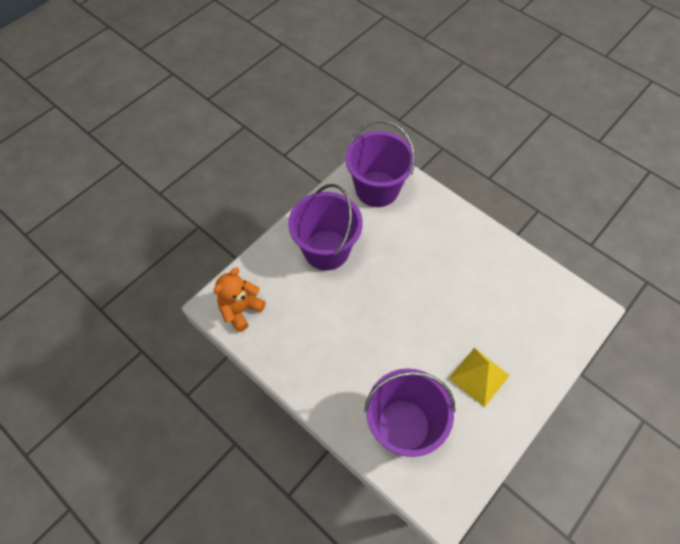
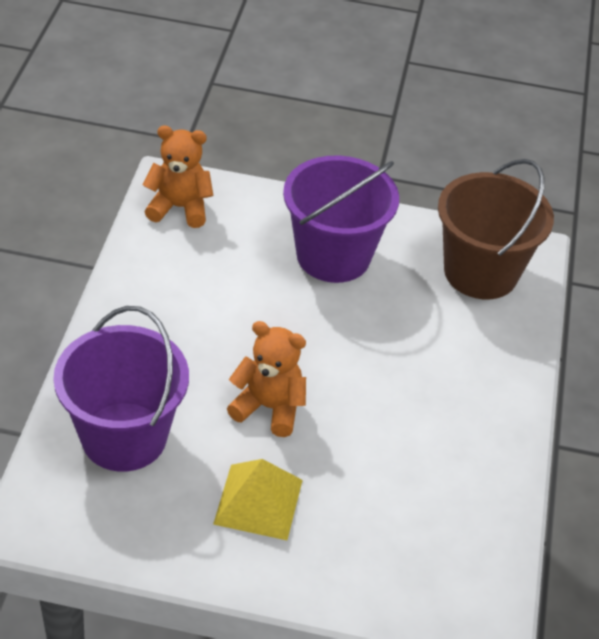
camera: 55 degrees right, 15 degrees down
(377, 189) = (480, 272): purple bucket -> brown bucket
(418, 339) = (269, 407): none -> orange teddy bear

